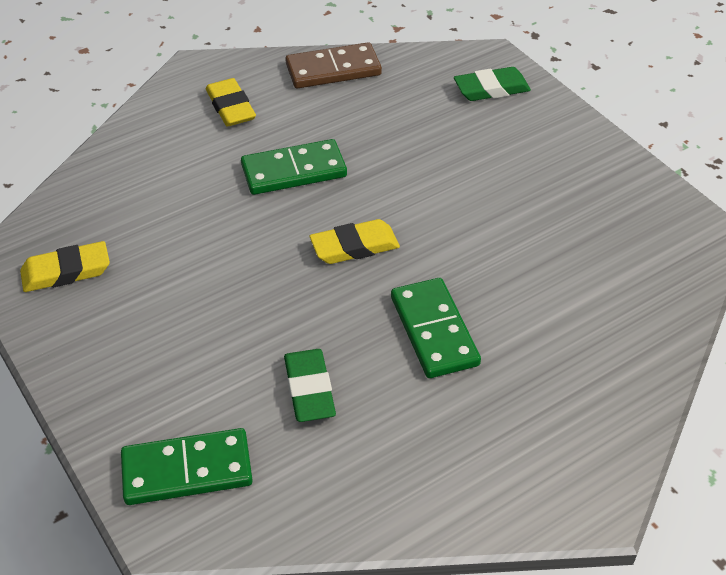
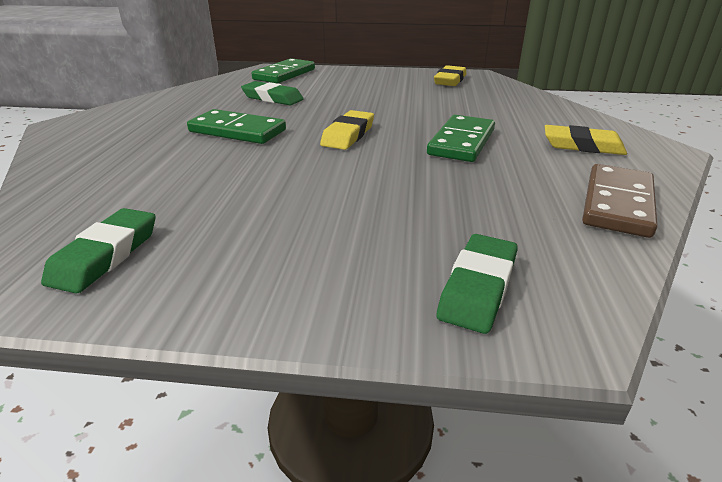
camera: 130 degrees right, 15 degrees down
(650, 229) = (105, 255): none -> green eraser

